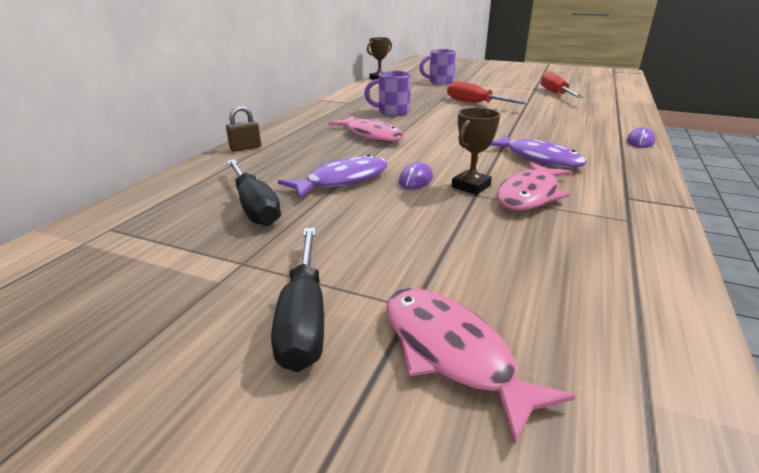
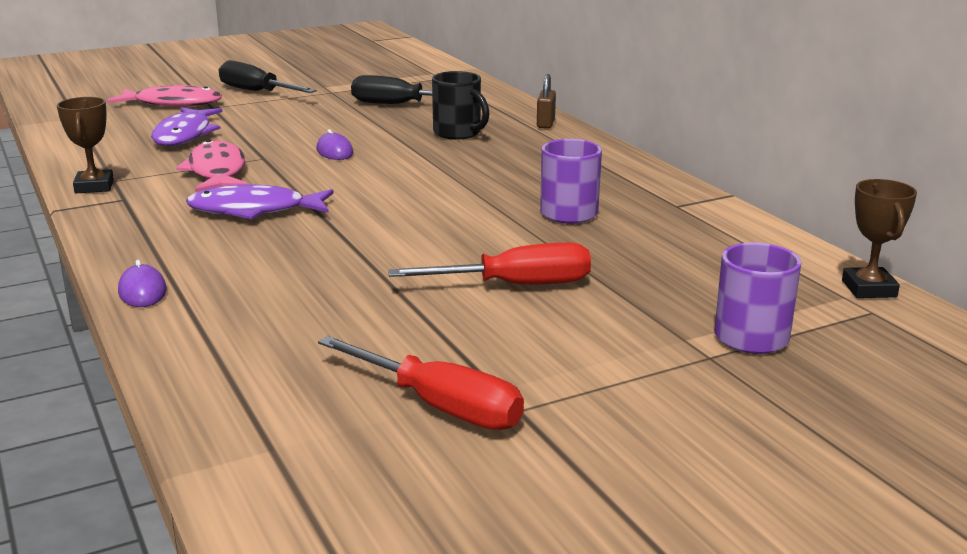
camera: 130 degrees right, 5 degrees down
(309, 161) = (458, 133): none -> black mug
(342, 180) = (390, 132): purple fish -> purple fish (184, 135)
(371, 135) = (486, 172): pink fish -> none
(471, 186) = (278, 162): brown trophy -> brown trophy (94, 186)

